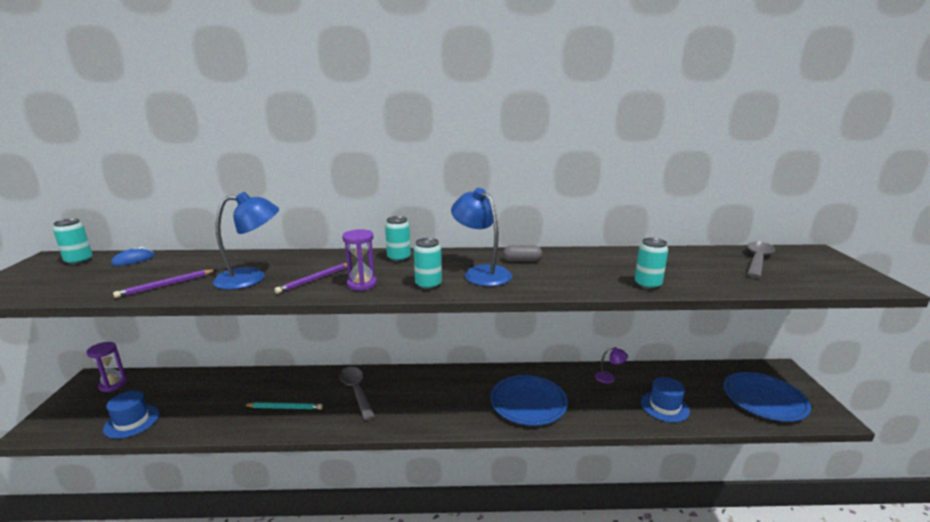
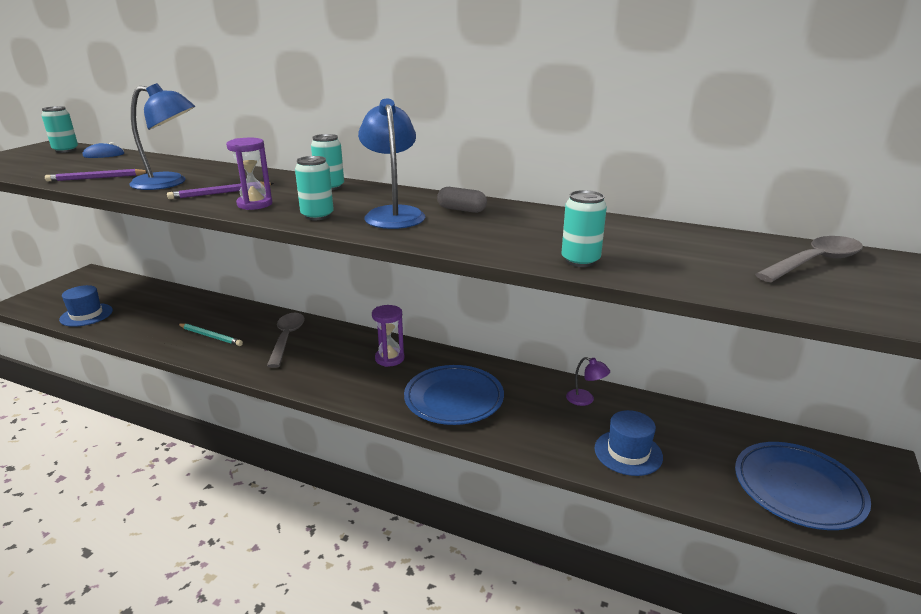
camera: 25 degrees right, 5 degrees up
(113, 385) = (99, 282): purple hourglass -> purple hourglass (389, 359)

